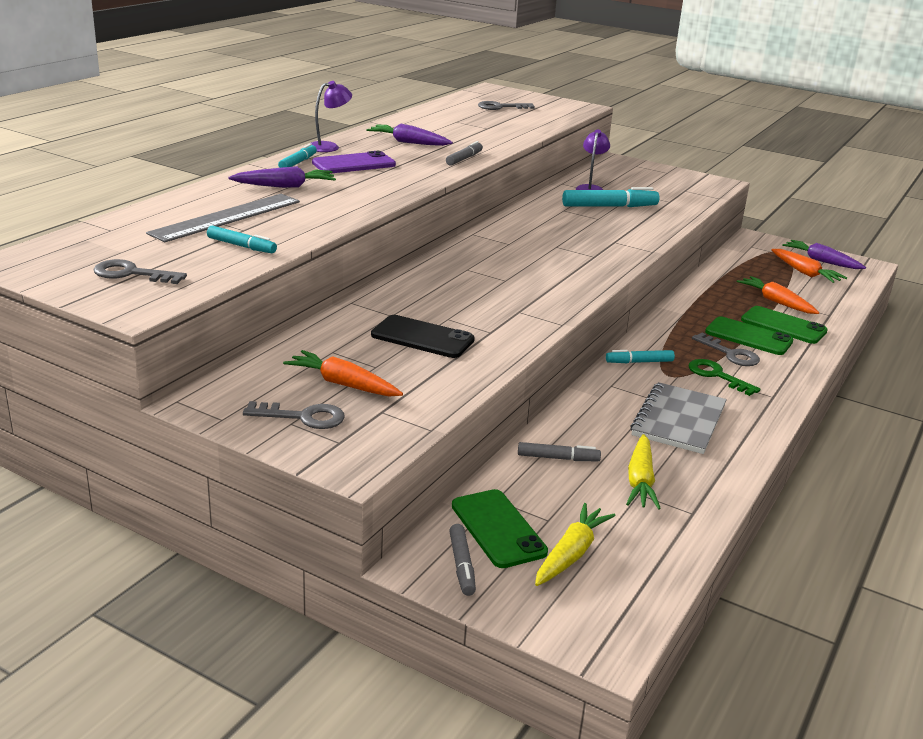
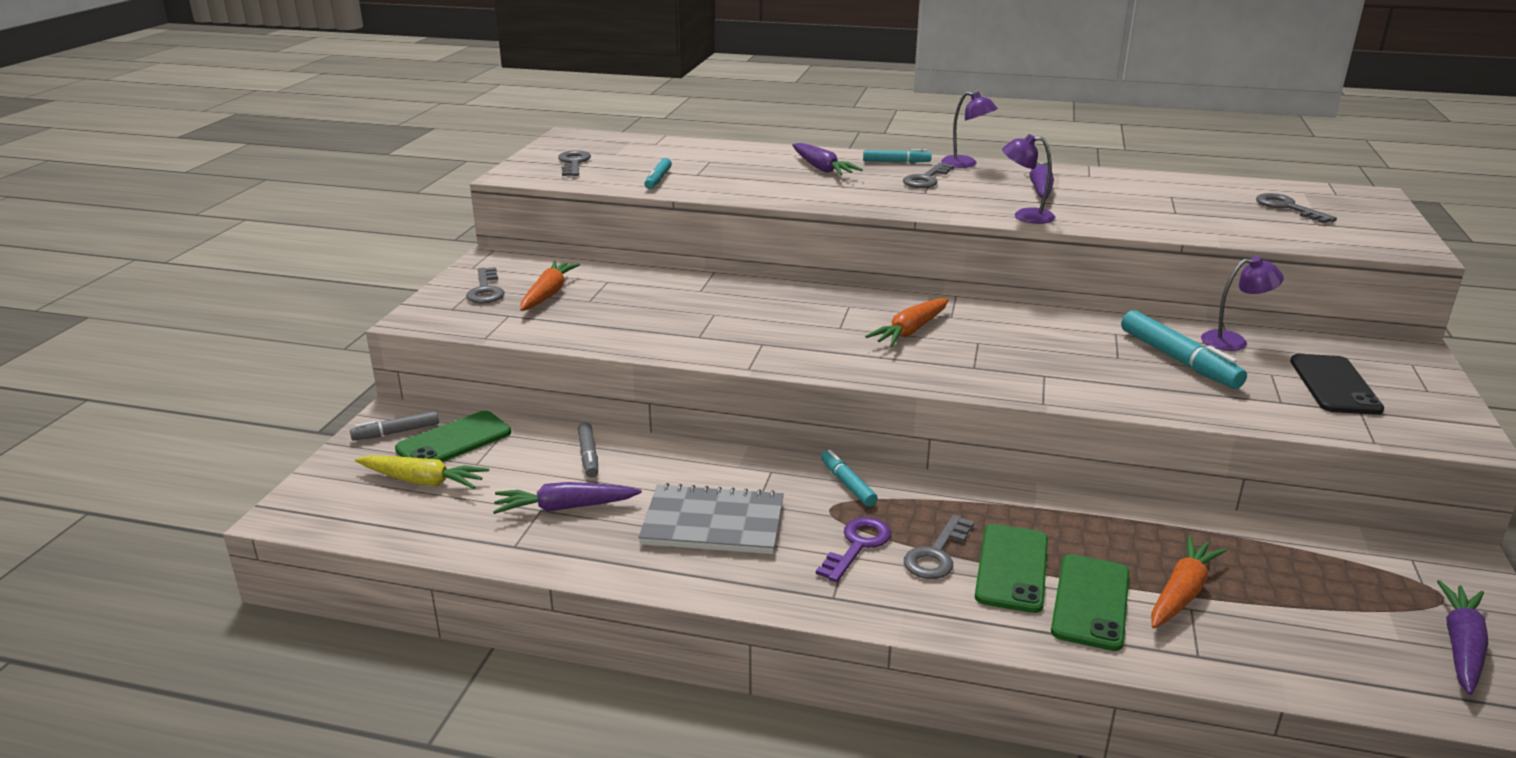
camera: 75 degrees right, 0 degrees up
(227, 217) = (718, 165): grey ruler -> none
(354, 164) = (926, 179): purple phone -> grey key
(422, 337) = (660, 309): black phone -> black phone (1334, 385)
(464, 159) = (1025, 216): grey marker -> purple lamp
(640, 481) = (565, 508): yellow carrot -> purple carrot
(717, 376) = (857, 545): green key -> purple key
(804, 273) = (1366, 624): orange carrot -> orange carrot (910, 331)

